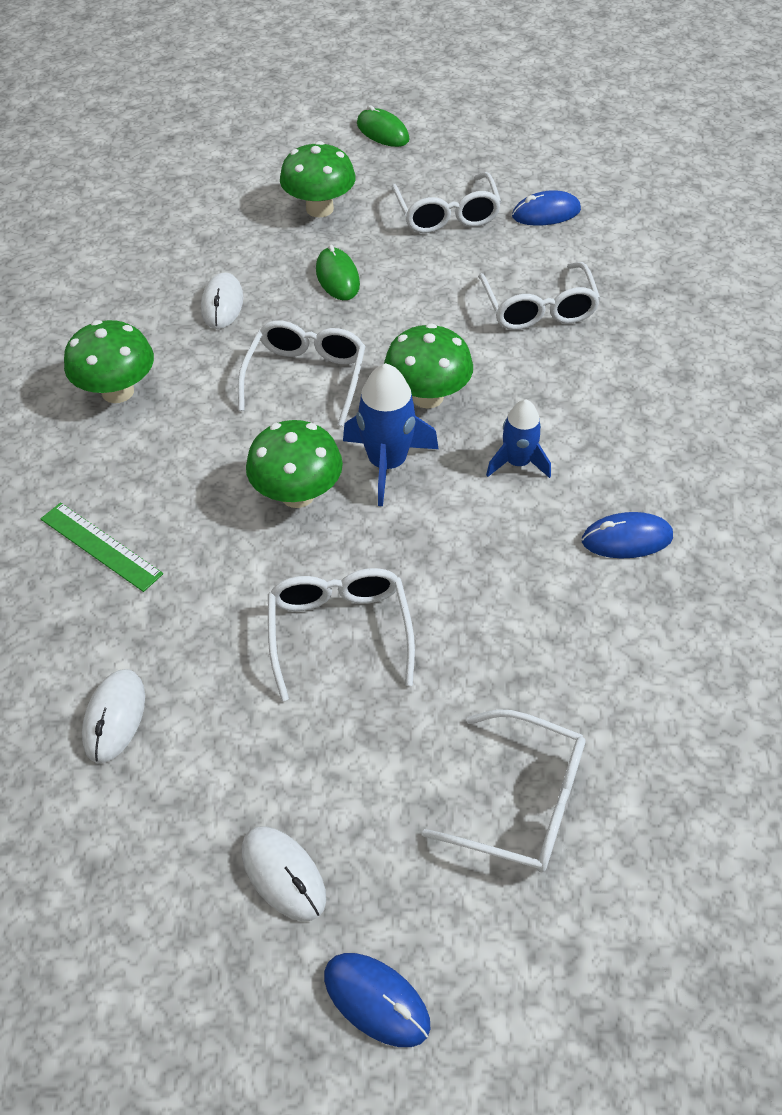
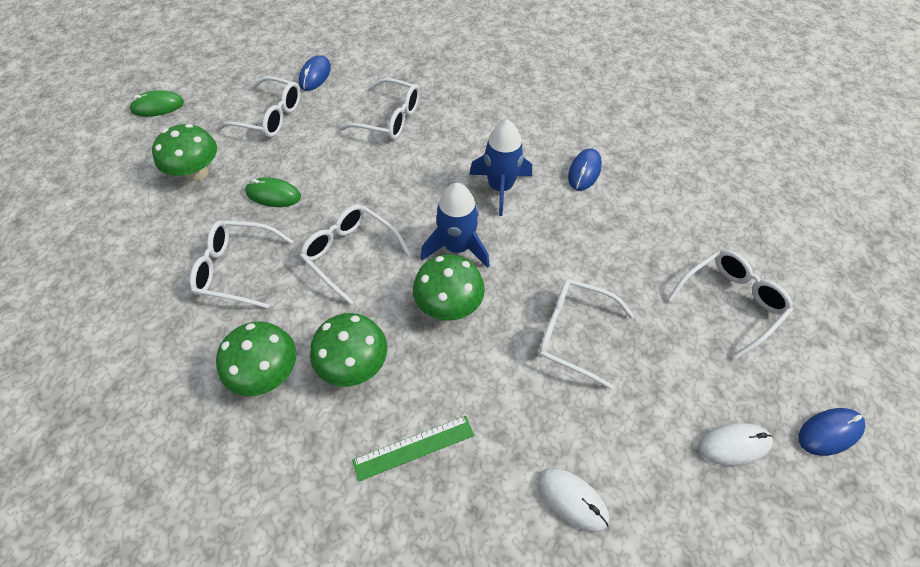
camera: 60 degrees left, 5 degrees up
(222, 304) = (237, 269): white mouse -> white glasses
(427, 396) = (417, 201): green mushroom -> green mushroom (354, 365)
(517, 462) = (500, 187): blue rocket -> blue rocket, size x1.53

